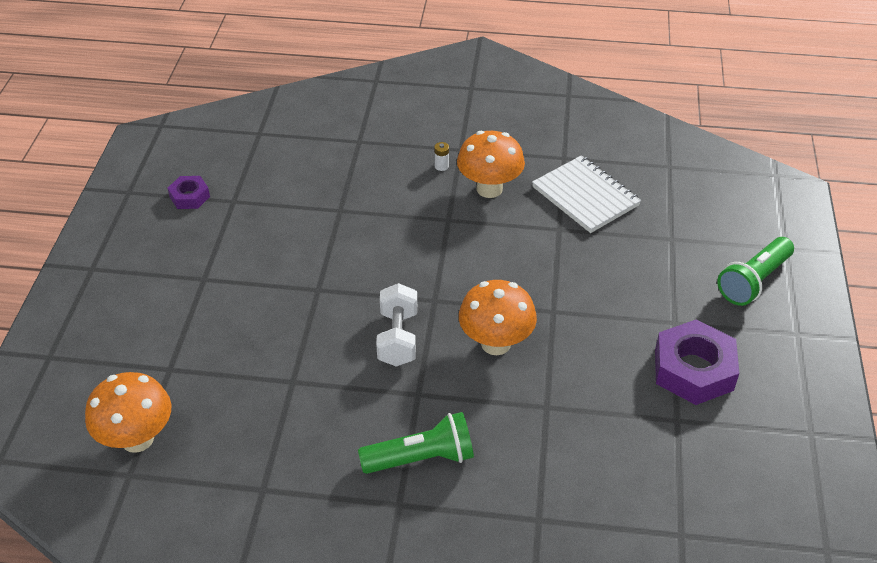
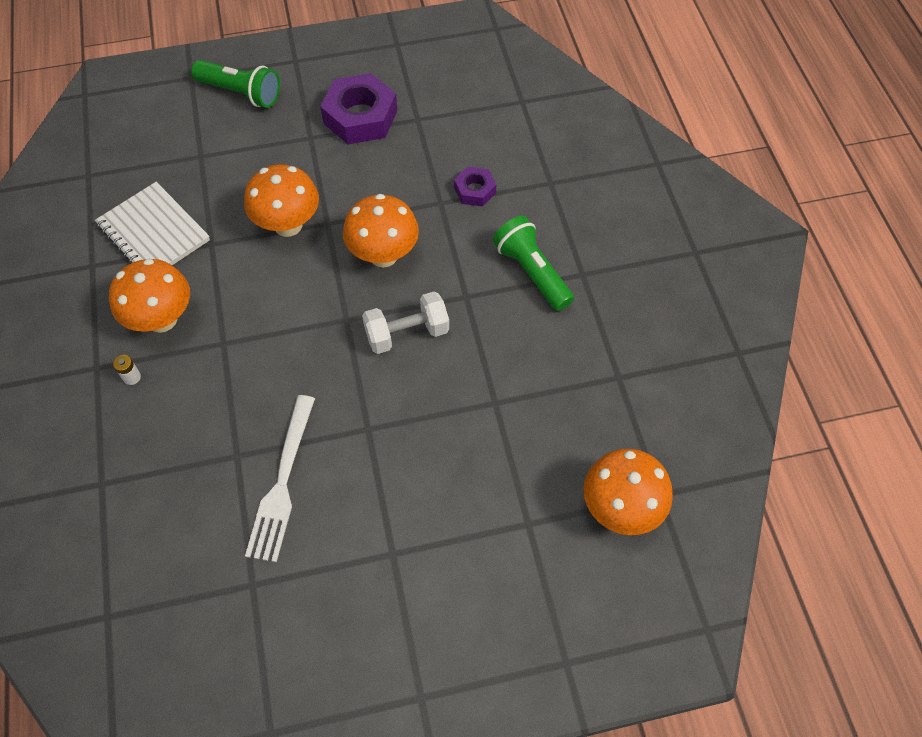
camera: 110 degrees left, 15 degrees up
(189, 197) = (258, 643): purple nut -> purple nut (475, 190)
(301, 230) = (282, 482): none -> white fork
(561, 283) = (288, 225): none -> orange mushroom
(585, 196) = (153, 233): white notebook -> white notebook turned 75 degrees counterclockwise

